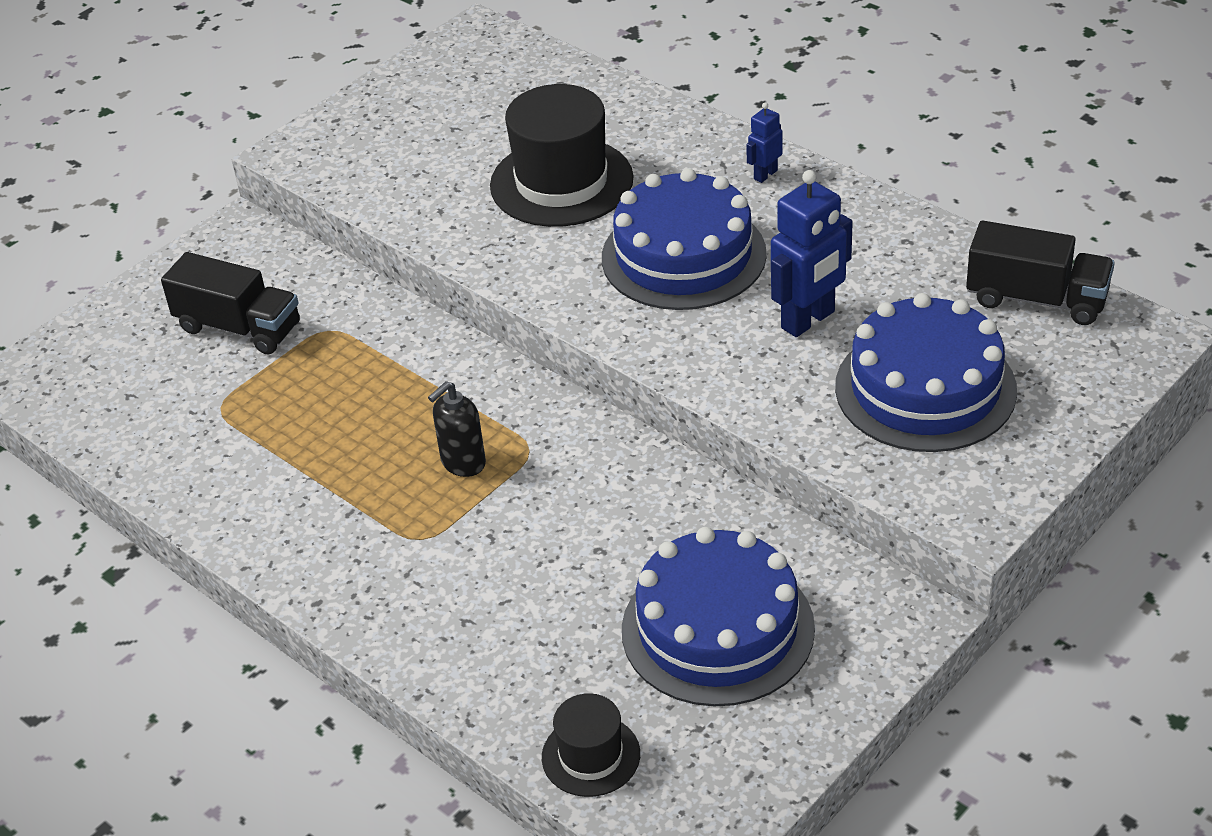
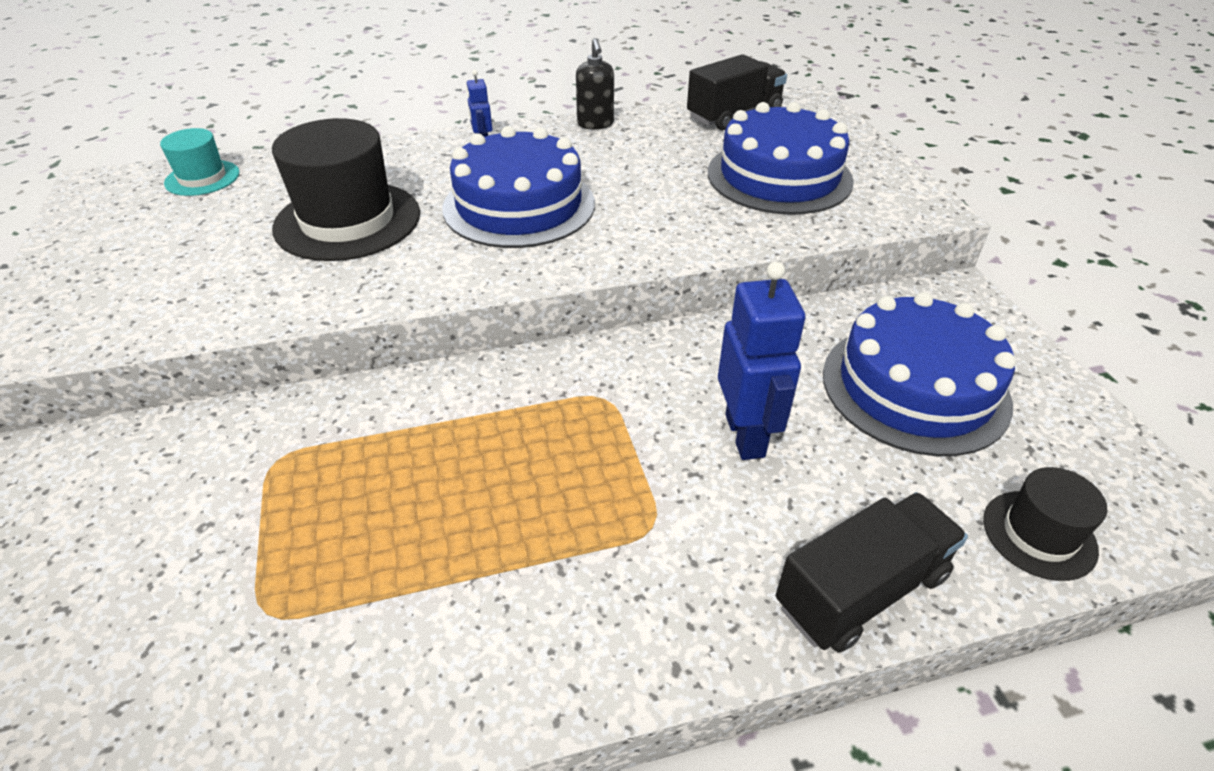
camera: 60 degrees left, 0 degrees up
(239, 327) = (167, 532): black truck -> black truck (861, 590)
(463, 463) = (576, 448): black soap dispenser -> black soap dispenser (595, 124)
(539, 71) = (202, 178): none -> turquoise hat
(808, 320) = (658, 188): blue robot -> blue robot (745, 435)

